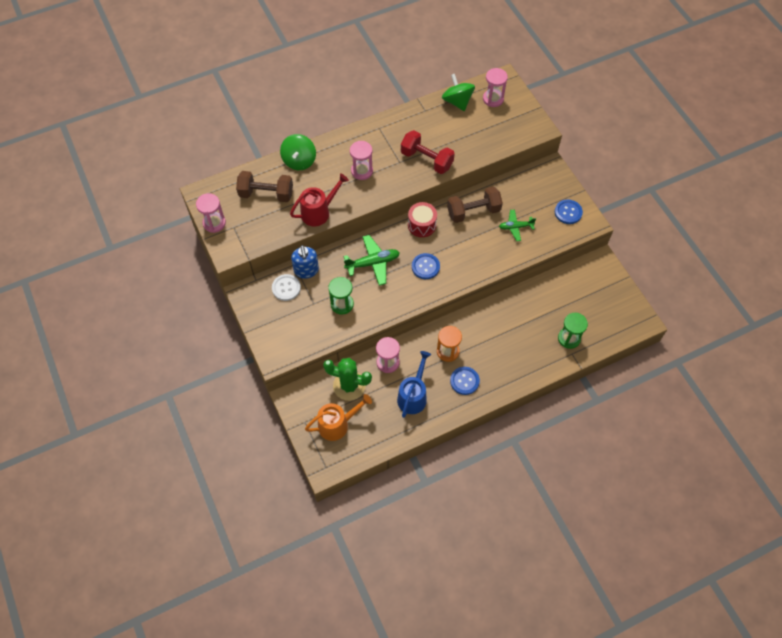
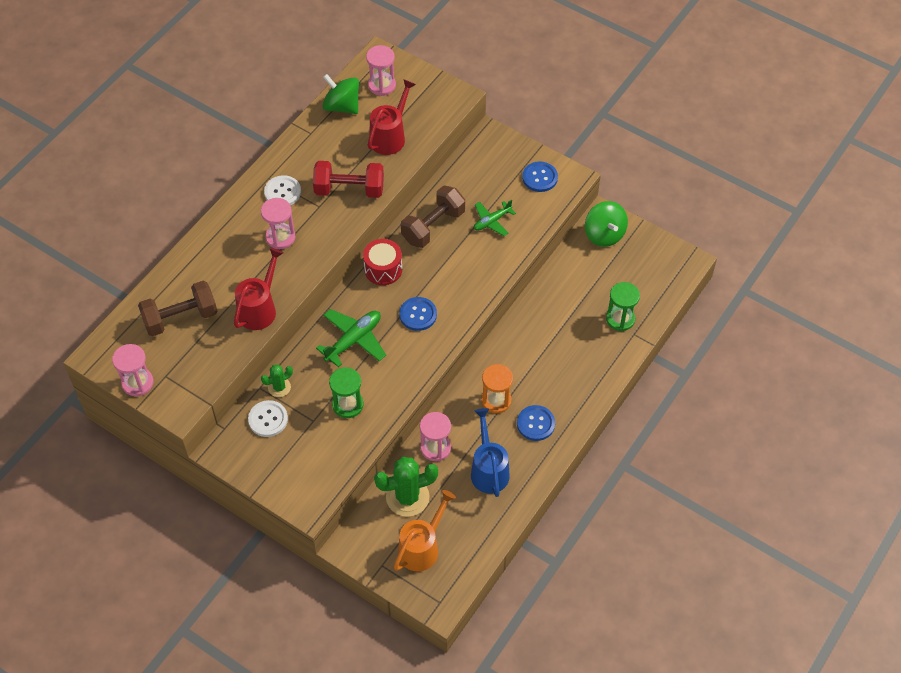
camera: 30 degrees left, 5 degrees down
(299, 161) = (195, 260): green spinning top -> green spinning top (604, 234)
(306, 270) = (279, 387): blue soap dispenser -> green cactus
(382, 141) = (282, 192): none -> white button
(476, 136) = (390, 136): none -> red watering can

